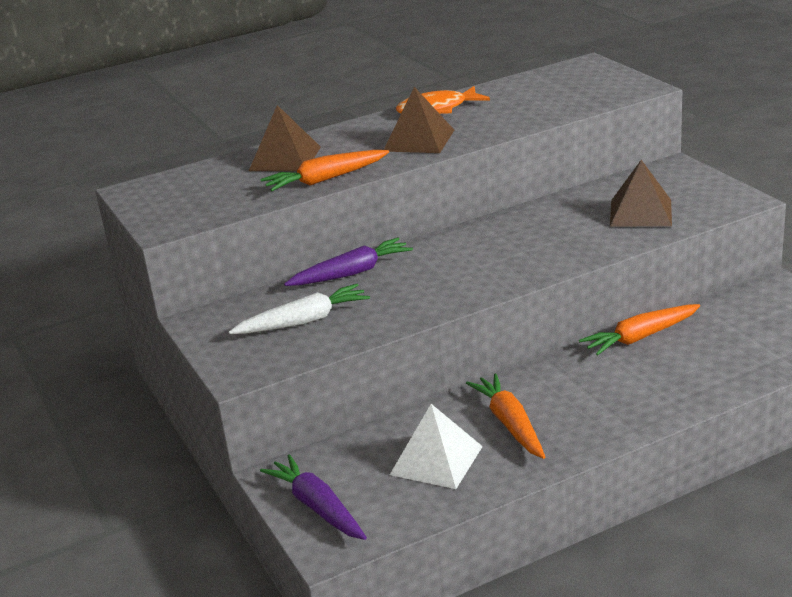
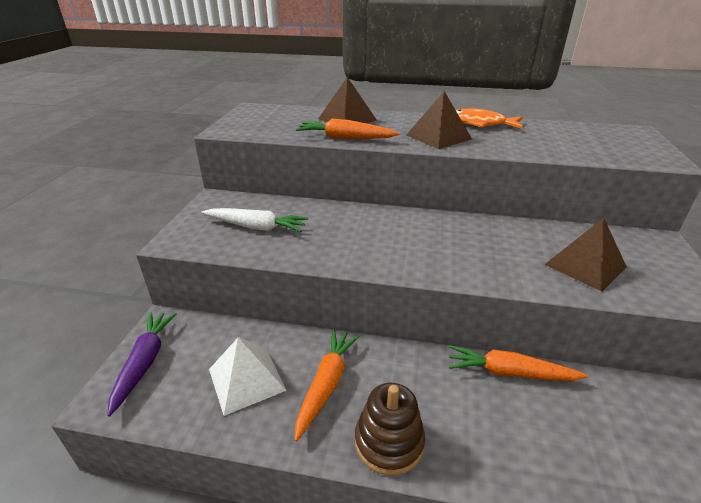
camera: 35 degrees right, 5 degrees up
(351, 273) = (327, 210): purple carrot -> none
(606, 425) = (389, 442): none -> brown stacking toy

